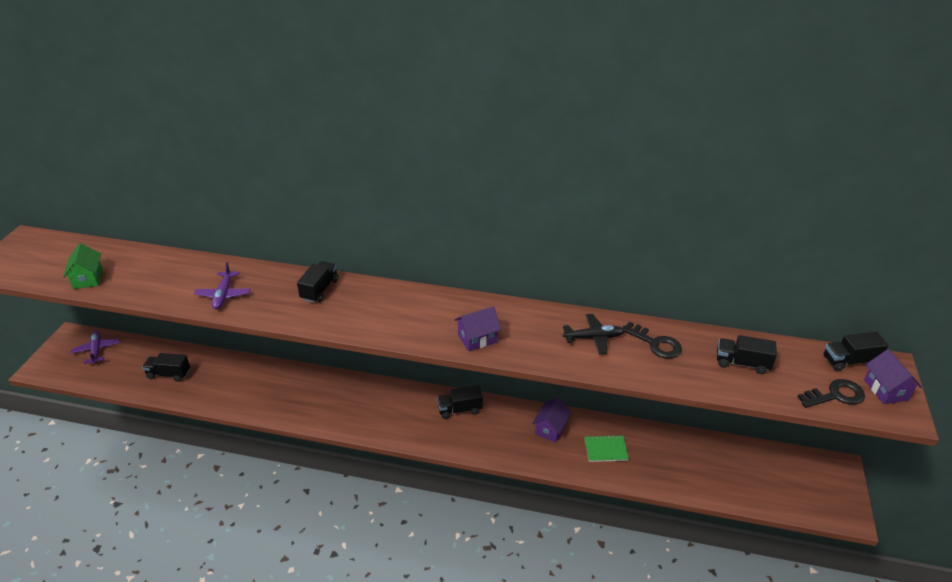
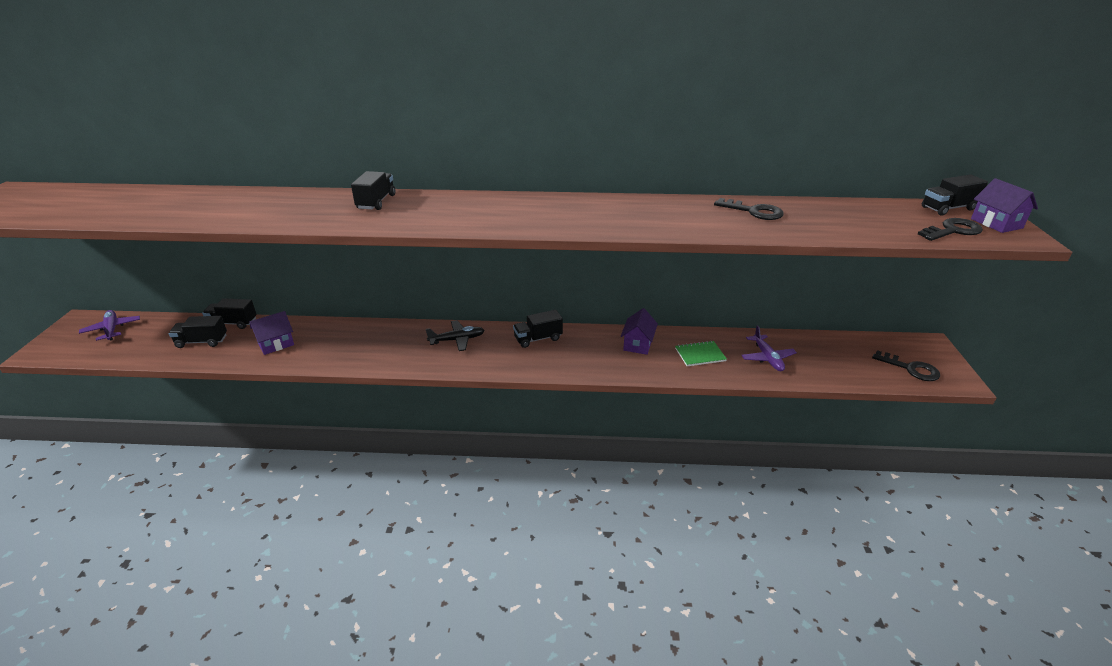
camera: 10 degrees left, 5 degrees down
(88, 278) = (92, 213): green house -> none
(223, 295) = (263, 213): purple plane -> purple plane (767, 358)
(477, 339) = (565, 222): purple house -> purple house (276, 344)
(594, 338) = (688, 212): black plane -> black plane (457, 340)
(742, 363) = (847, 218): black truck -> black truck (233, 323)
(806, 495) = (911, 369): none -> black key

